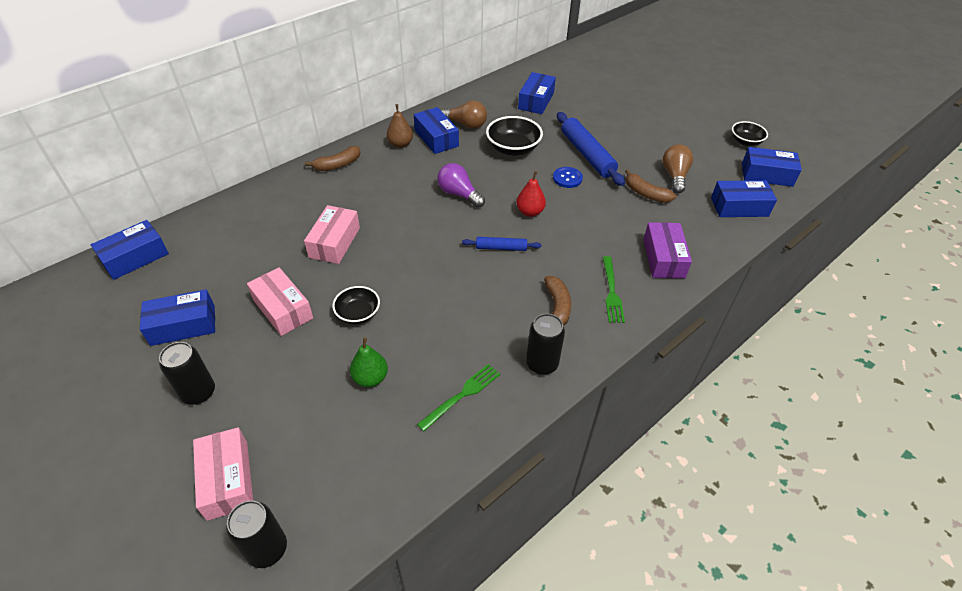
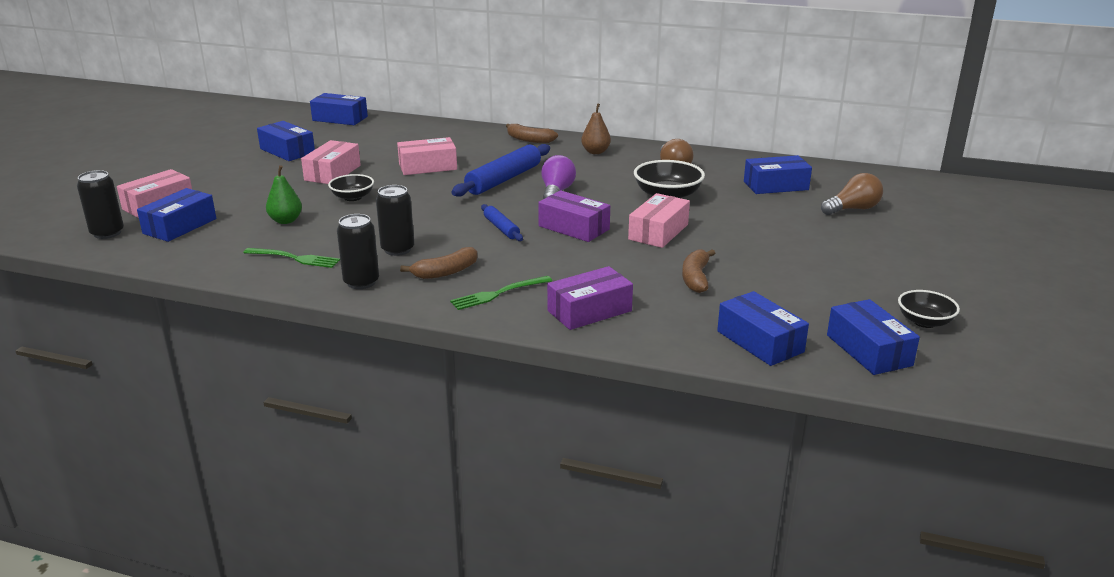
camera: 60 degrees right, 20 degrees down
(198, 392) = (228, 174): black can -> black can (397, 249)
(436, 138) = (628, 162): blue box -> blue box (180, 226)
(530, 212) = (574, 228): red pear -> purple box
(567, 178) = (658, 232): blue button -> pink box
(587, 154) = (719, 232): blue rolling pin -> blue rolling pin (504, 179)
(674, 176) = (759, 288): brown light bulb -> brown light bulb (853, 209)

